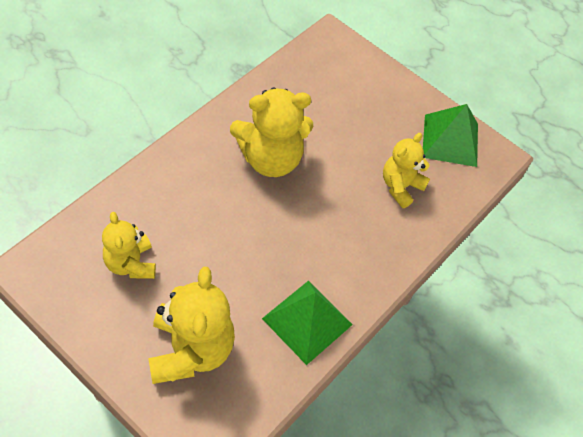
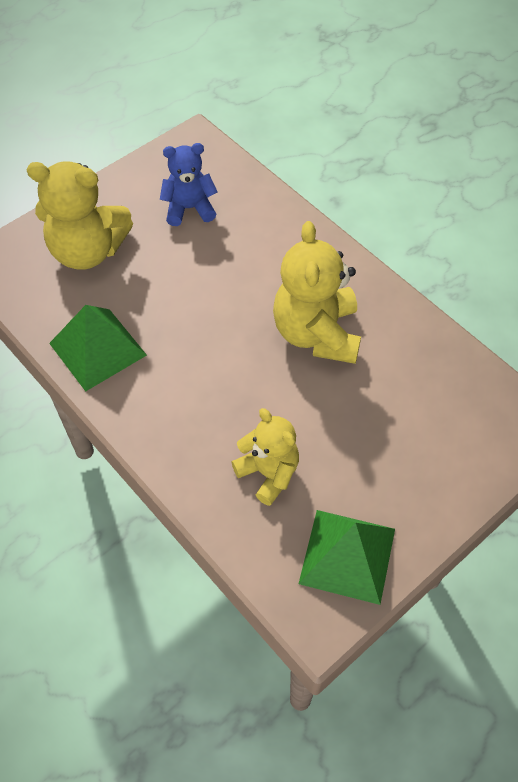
camera: 105 degrees right, 0 degrees up
(131, 263) = (189, 208): yellow teddy bear -> blue teddy bear

